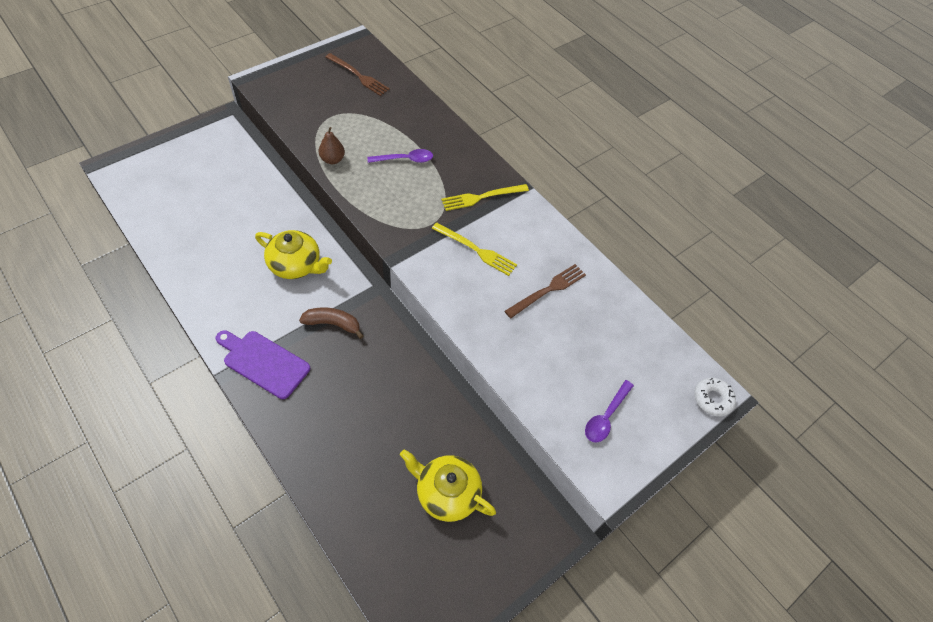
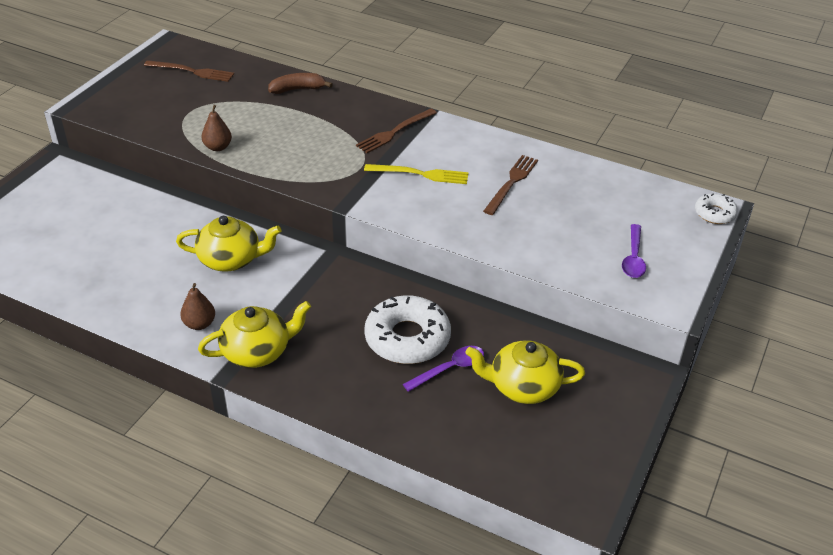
camera: 20 degrees left, 15 degrees down
(237, 317) = (199, 324): none -> brown pear
(263, 362) = (257, 351): purple cutting board -> yellow teapot
(333, 324) = (308, 295): brown banana -> brown banana (297, 89)
(383, 401) = (407, 338): none -> white donut
(405, 159) = (294, 125): purple spoon -> purple spoon (449, 369)
(482, 197) = (394, 132): yellow fork -> brown fork

